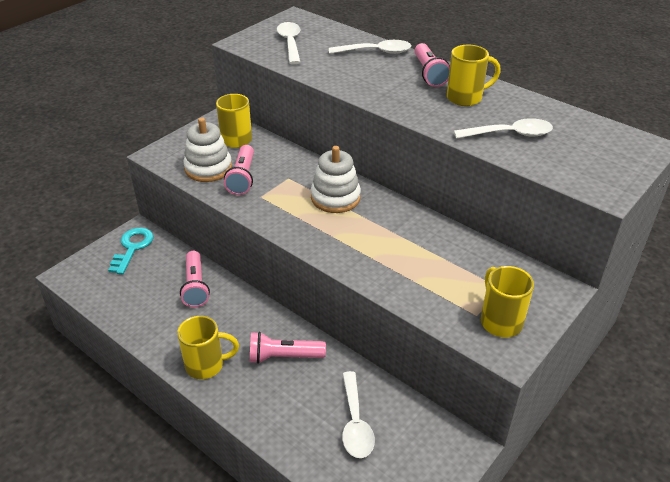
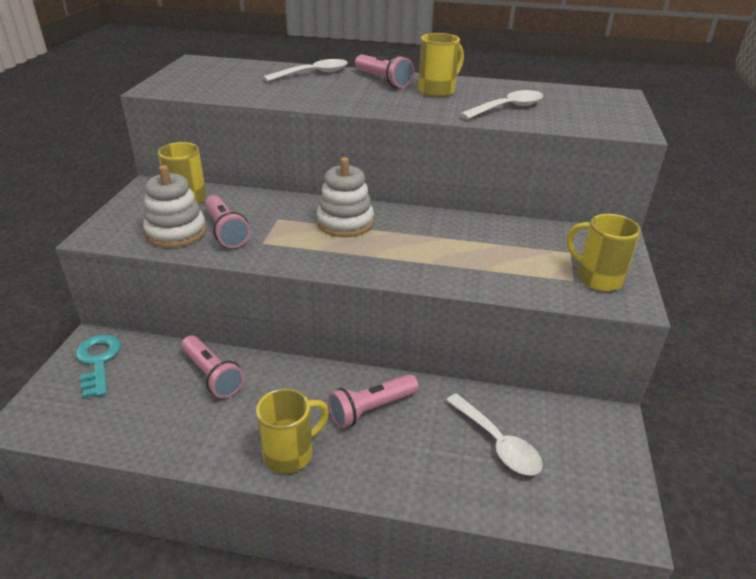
camera: 30 degrees left, 5 degrees down
(290, 43) = (214, 80): white spoon -> none

